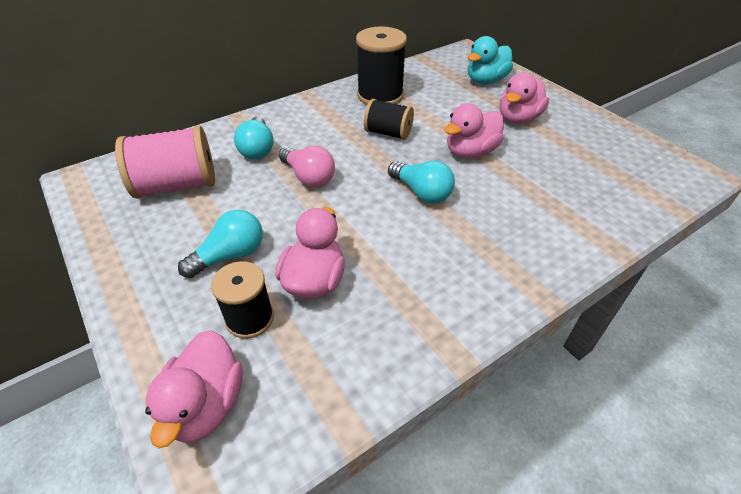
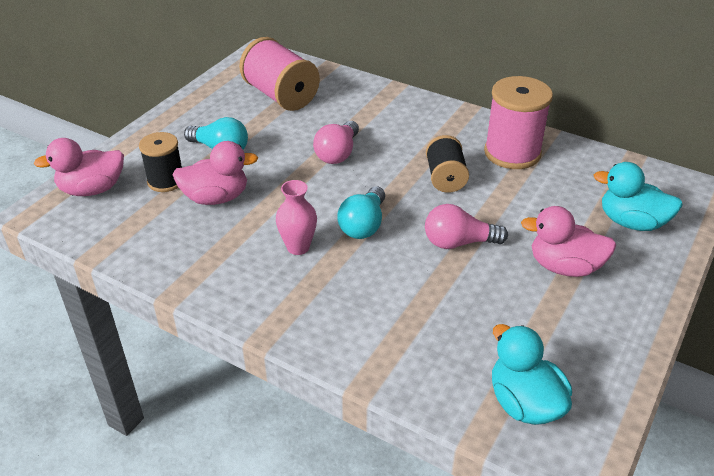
camera: 65 degrees right, 5 degrees down
(257, 149) = (356, 113): turquoise light bulb -> none
(380, 95) = (512, 153): black spool -> pink spool
(430, 241) = (298, 247): none -> pink vase
(470, 152) = (459, 242): pink duck -> pink light bulb
(647, 179) = (524, 403): none -> turquoise duck

